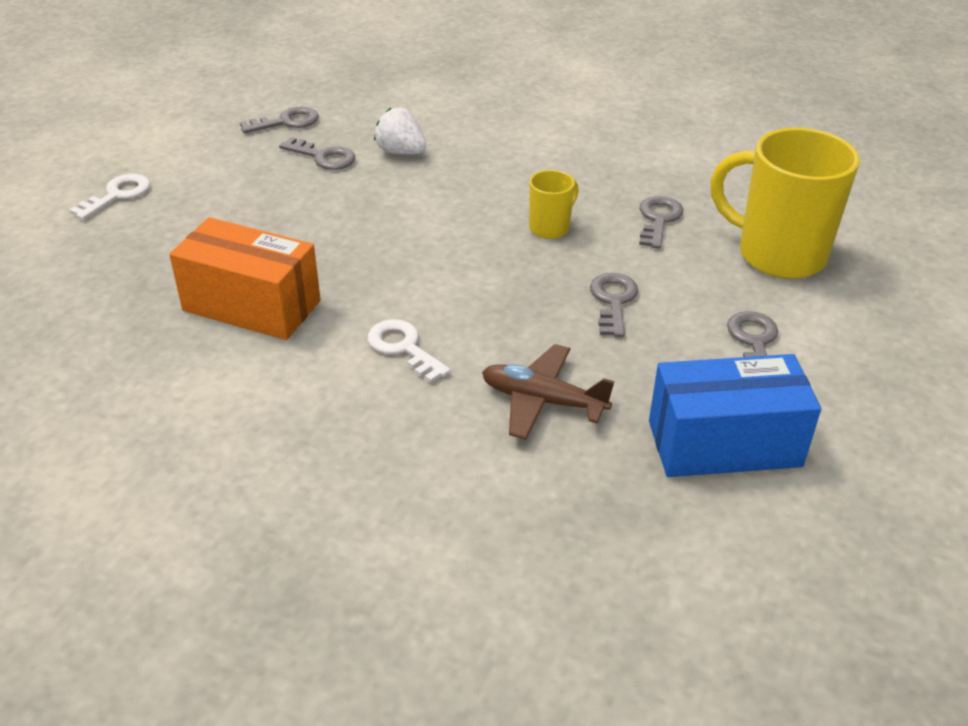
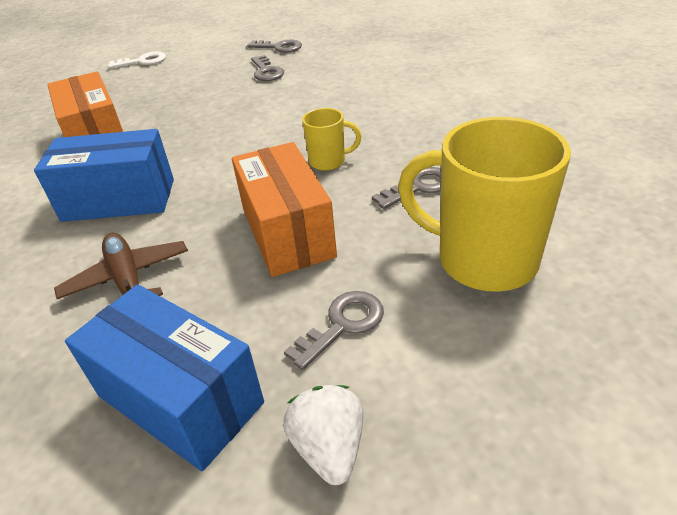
camera: 45 degrees right, 0 degrees up
(401, 152) = (313, 81): white strawberry -> white strawberry (329, 448)
(403, 348) = (119, 200): white key -> blue box
(613, 301) = (287, 233): grey key -> orange box
(778, 254) = (483, 260): yellow mug -> yellow mug turned 45 degrees counterclockwise

